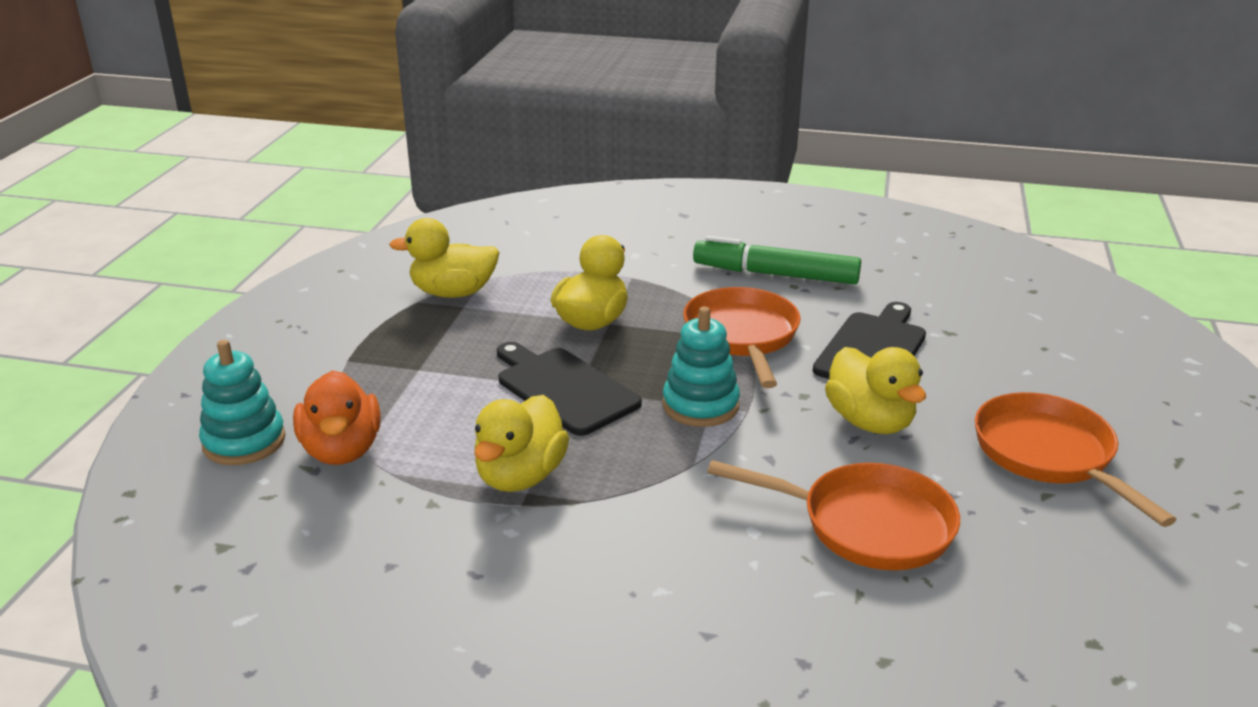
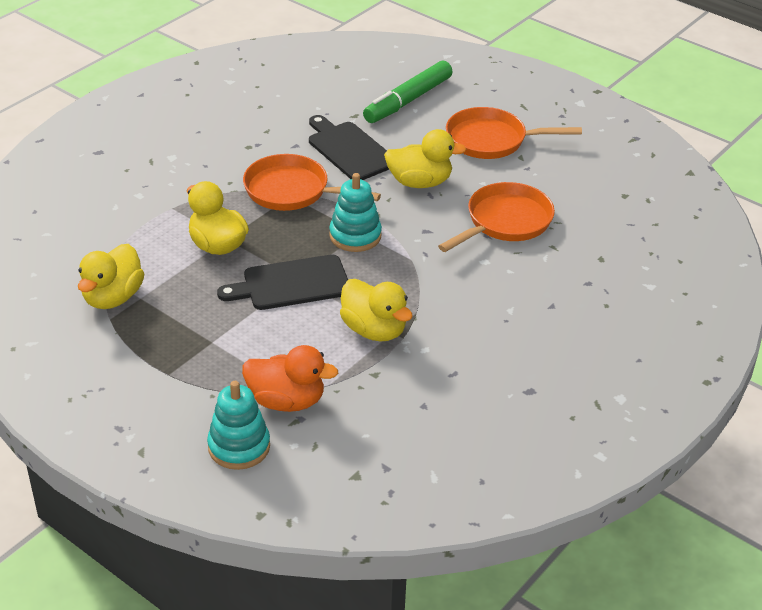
camera: 65 degrees left, 10 degrees up
(775, 274) = (227, 147): green marker -> green marker (408, 100)

